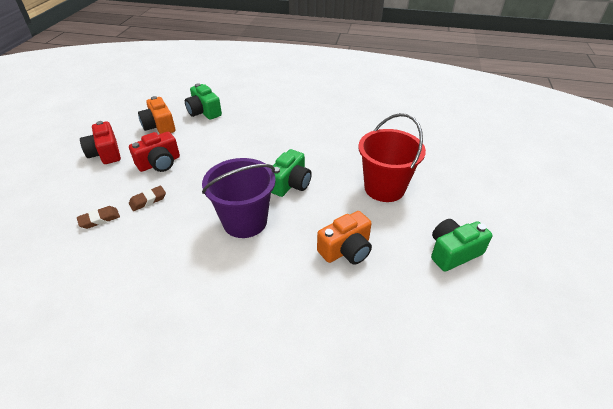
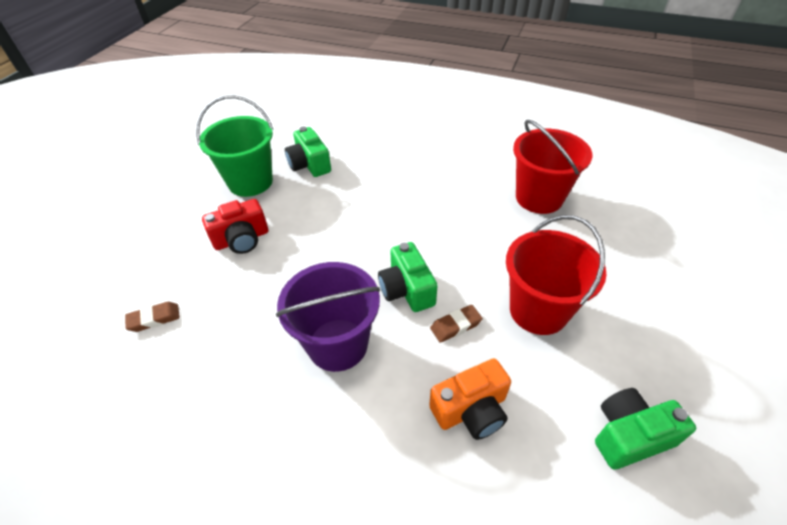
camera: 10 degrees right, 5 degrees up
(105, 153) = (178, 217): red camera -> none
(148, 200) = (218, 296): brown eraser -> brown eraser (455, 326)
(159, 126) = (250, 182): orange camera -> green bucket
(290, 184) = (407, 289): green camera -> green camera turned 120 degrees clockwise
(376, 121) = (539, 198): none -> red bucket

